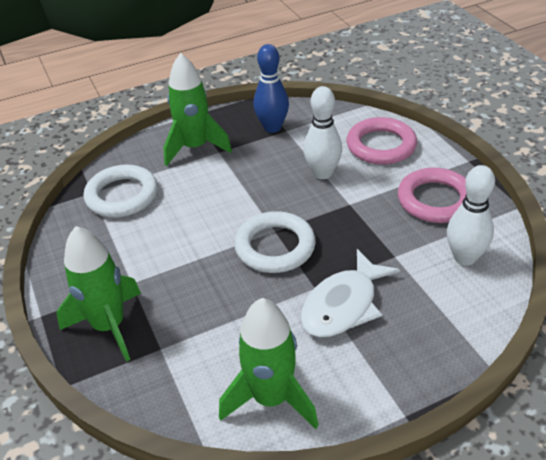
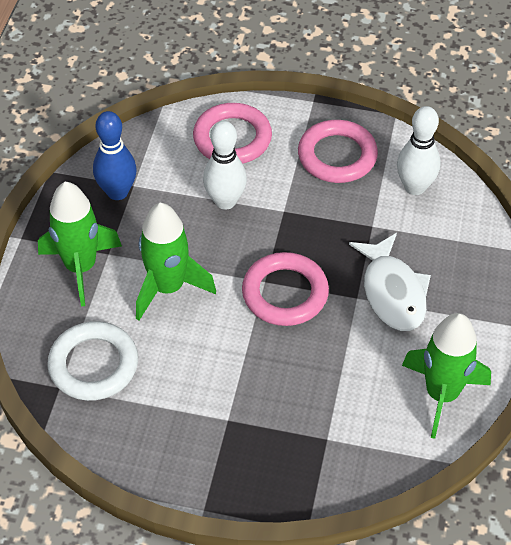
camera: 55 degrees left, 10 degrees up
(109, 326) = (267, 462): green rocket -> green rocket (168, 288)
(275, 247) = (285, 293): white ring -> pink ring

